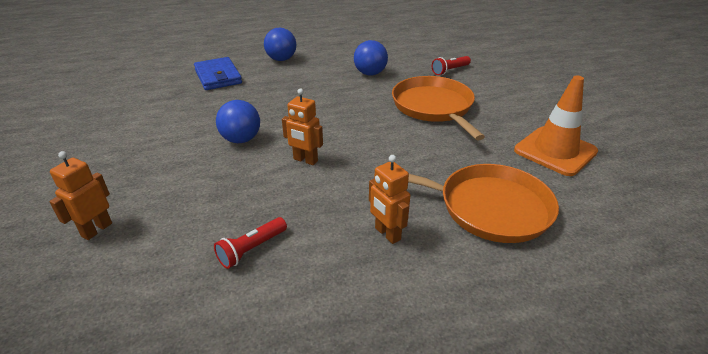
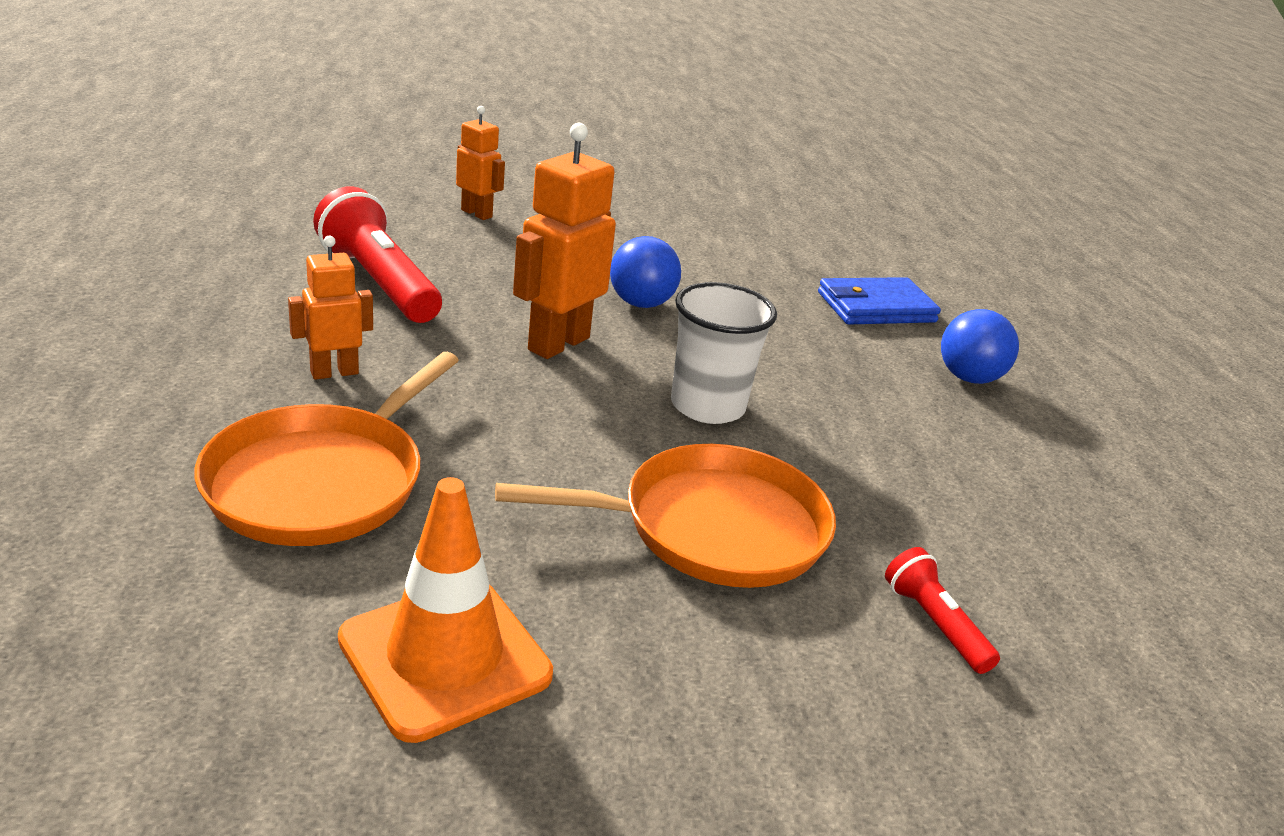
camera: 95 degrees right, 5 degrees down
(251, 249) = (379, 283): red flashlight -> red flashlight, size x1.96
(305, 160) = (558, 343): orange robot -> orange robot, size x1.67
(344, 113) = (707, 406): none -> white cup
(370, 73) = (902, 478): blue ball -> none

